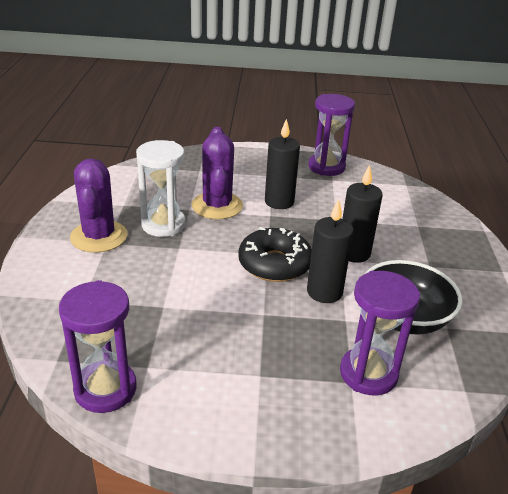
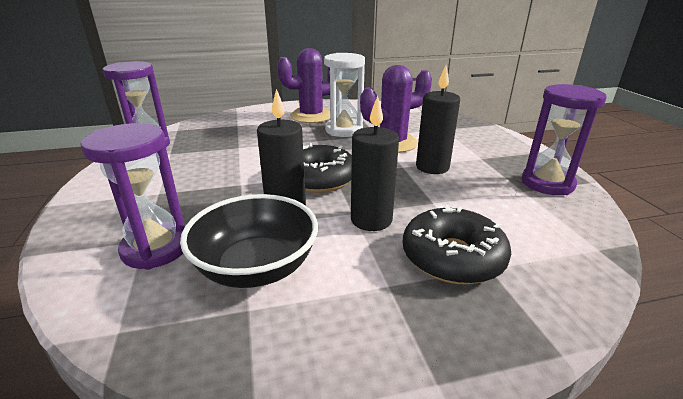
camera: 75 degrees right, 5 degrees down
(406, 234) = (452, 257): none -> black donut

